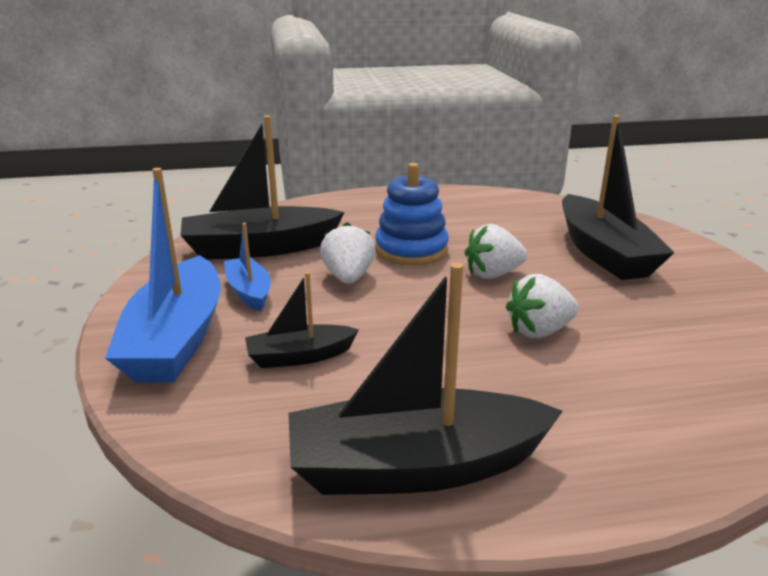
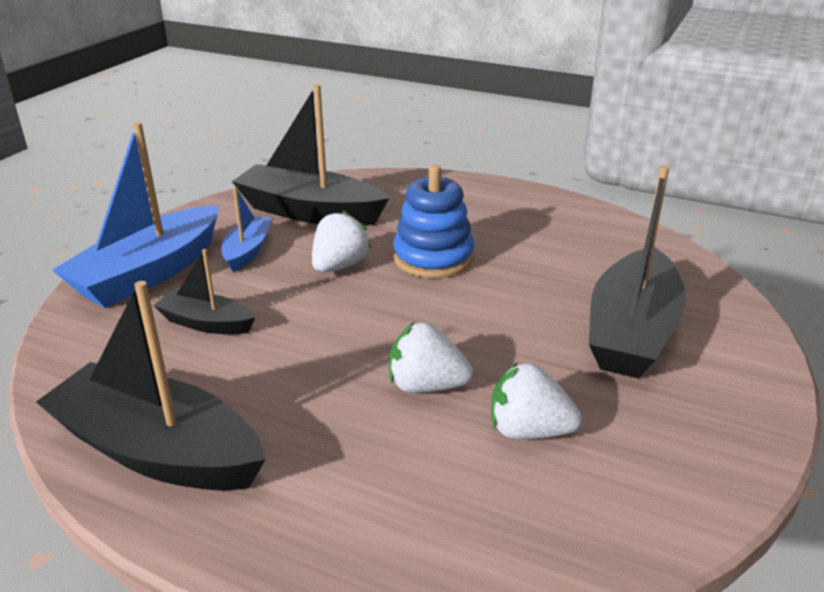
camera: 35 degrees right, 5 degrees up
(493, 274) = (472, 311): white strawberry -> white strawberry (528, 431)

